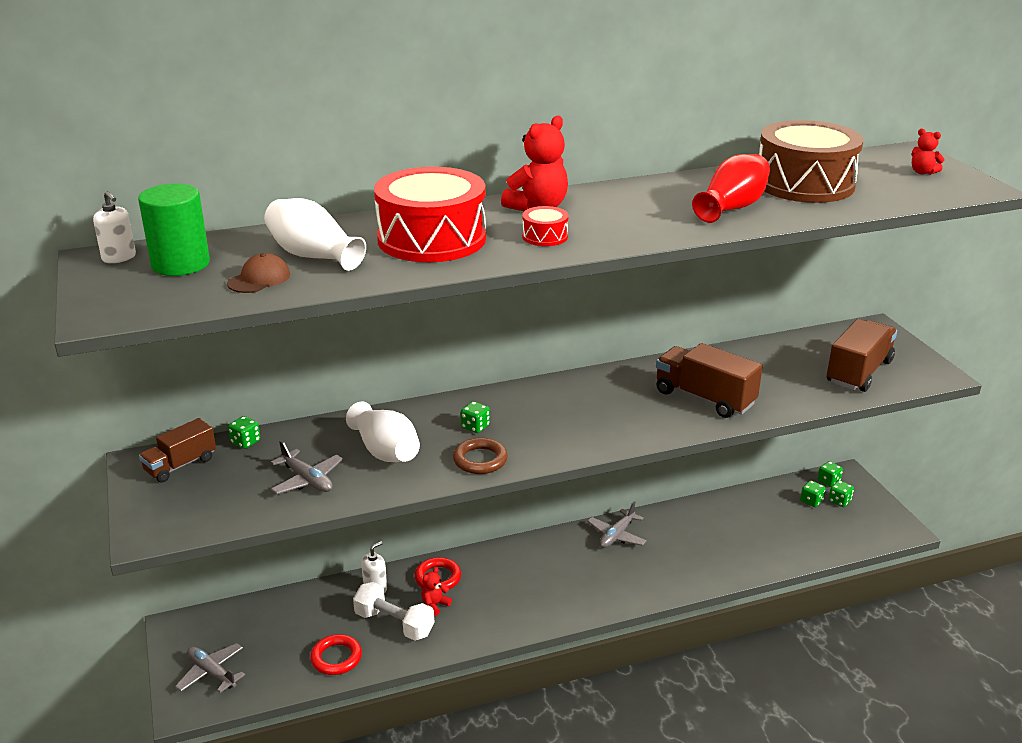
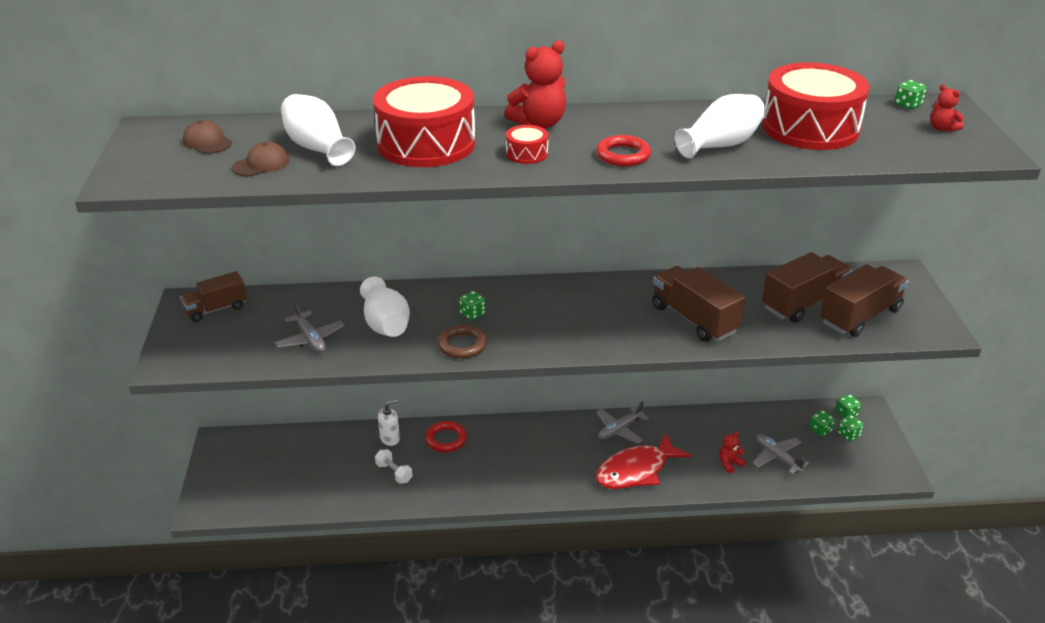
camera: 15 degrees right, 5 degrees up
(119, 257) = (163, 130): white soap dispenser -> none
(180, 264) = (207, 142): green cylinder -> brown cap
(212, 673) = (233, 485): grey plane -> grey plane (777, 458)
(245, 442) = (275, 297): green dice -> green dice (907, 105)
(336, 658) = (335, 492): red ring -> red ring (623, 155)
(394, 624) = (394, 473): white dumbbell -> white dumbbell, size x0.60
(435, 605) = (434, 463): red teddy bear -> red teddy bear (729, 464)
(651, 573) = (636, 471): none -> red fish
(731, 208) = (720, 145): red vase -> white vase
(801, 368) = (804, 303): none -> brown truck
(804, 184) = (810, 128): brown drum -> red drum

